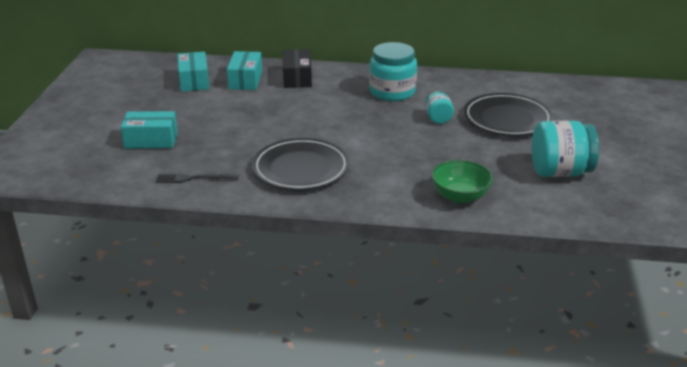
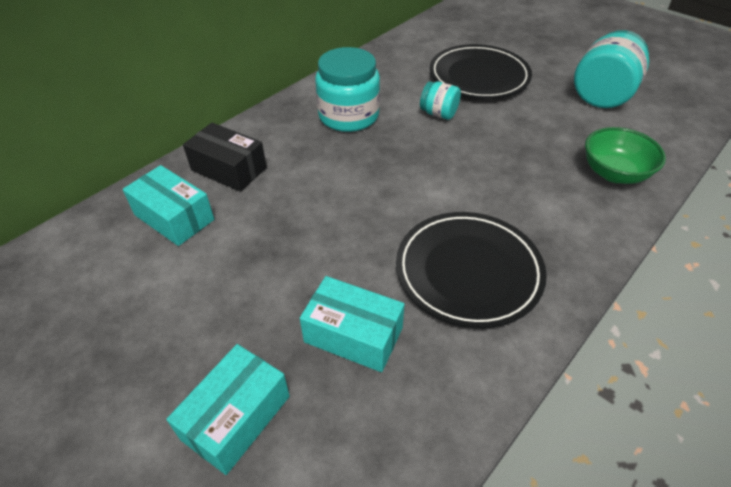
camera: 55 degrees left, 15 degrees up
(194, 81) = (106, 273): turquoise box -> turquoise box (353, 335)
(194, 178) = (409, 409): black fork -> none

